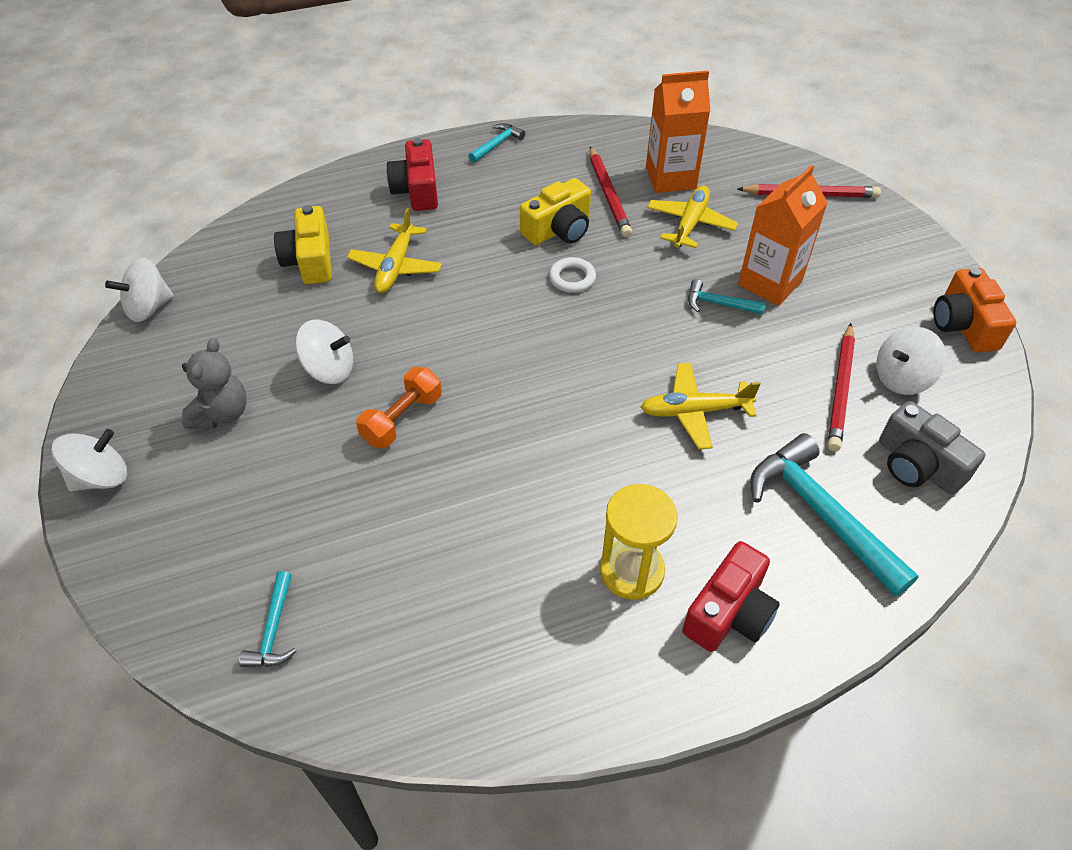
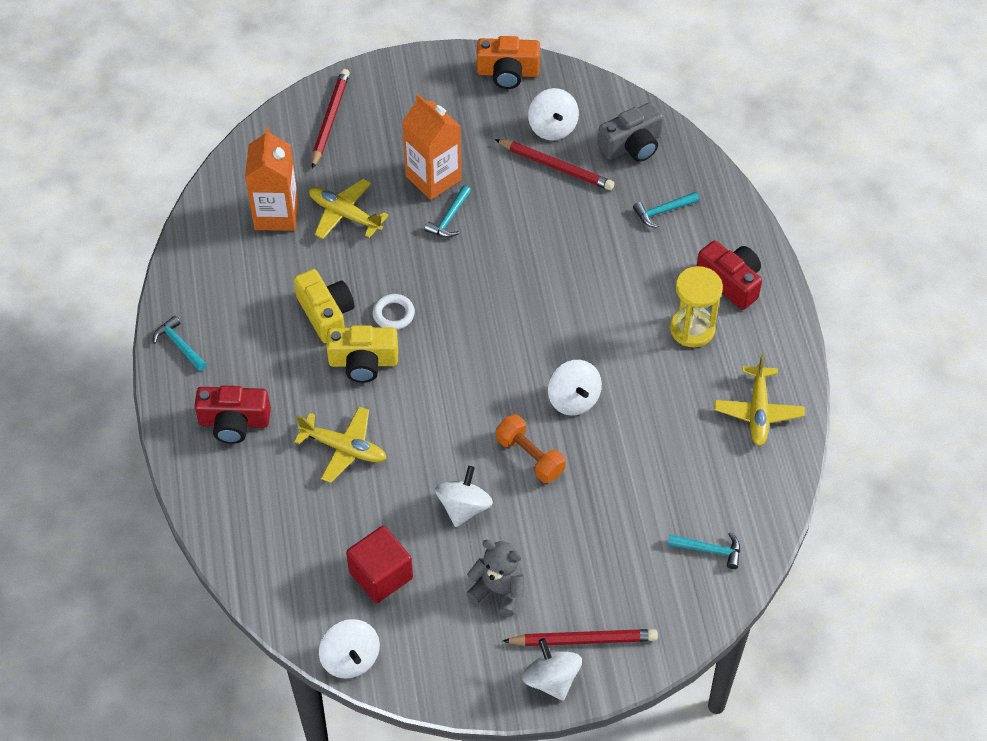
camera: 80 degrees left, 5 degrees up
(244, 316) = (381, 575): none -> red cube
(310, 260) = (316, 519): yellow camera -> yellow camera (363, 362)
(490, 451) = (573, 399): none -> white spinning top
(608, 195) = (287, 266): red pencil -> red pencil (583, 639)
(694, 411) = (559, 261): yellow plane -> yellow plane (758, 412)
(820, 513) = (662, 211): turquoise hammer -> turquoise hammer, size x0.50

